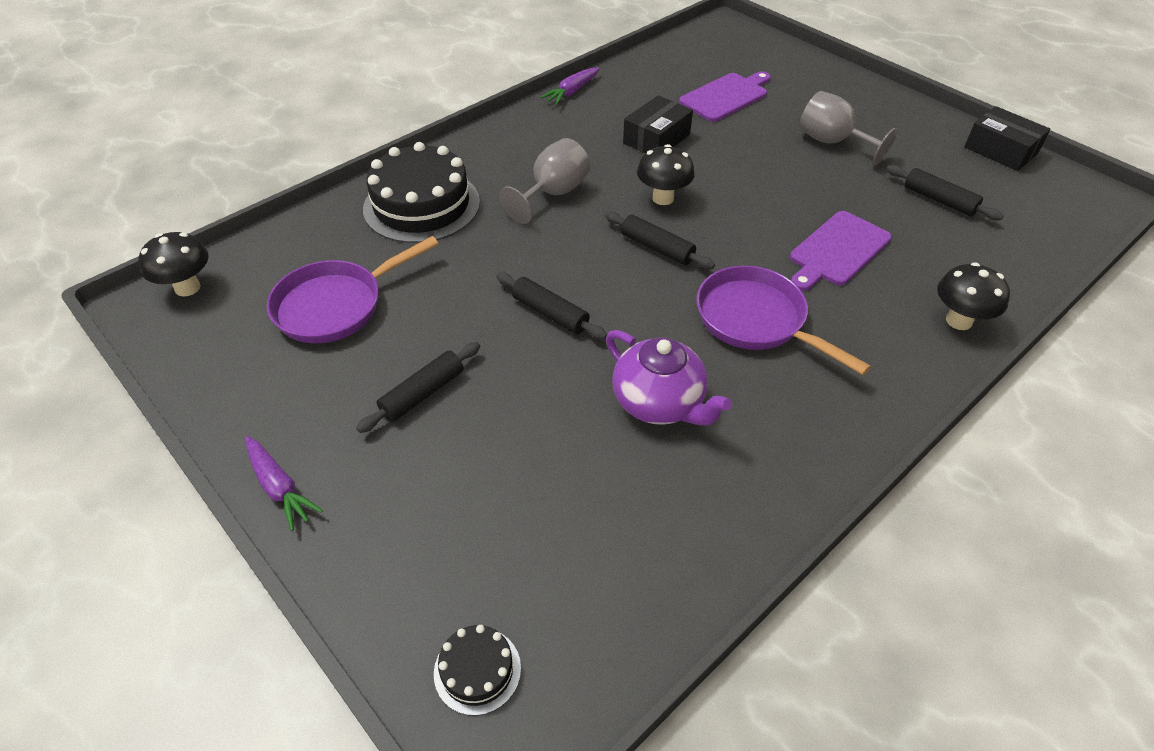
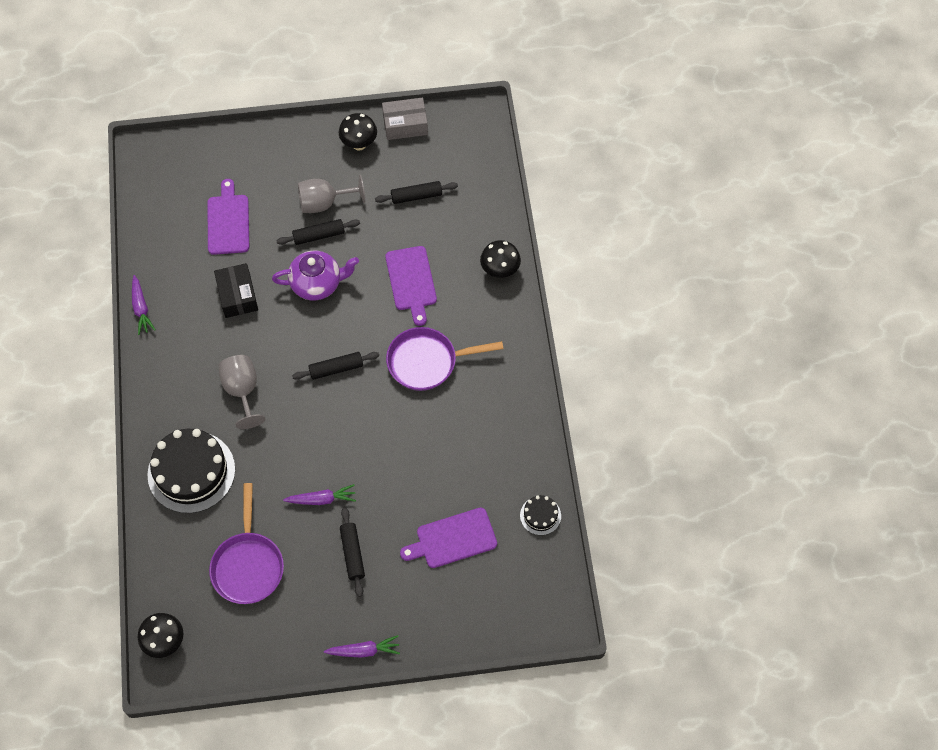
camera: 55 degrees left, 15 degrees up
(476, 324) = (321, 499): none -> purple carrot
(477, 670) = (521, 611): black cake -> black cake (540, 515)
(531, 495) = (453, 539): none -> purple cutting board
(550, 313) = (343, 458): black rolling pin -> black rolling pin (319, 235)
(659, 402) = (443, 447): purple teapot -> purple teapot (317, 283)
(663, 198) = (297, 334): black mushroom -> black mushroom (359, 144)
(1000, 150) = (405, 124): black box -> grey box

